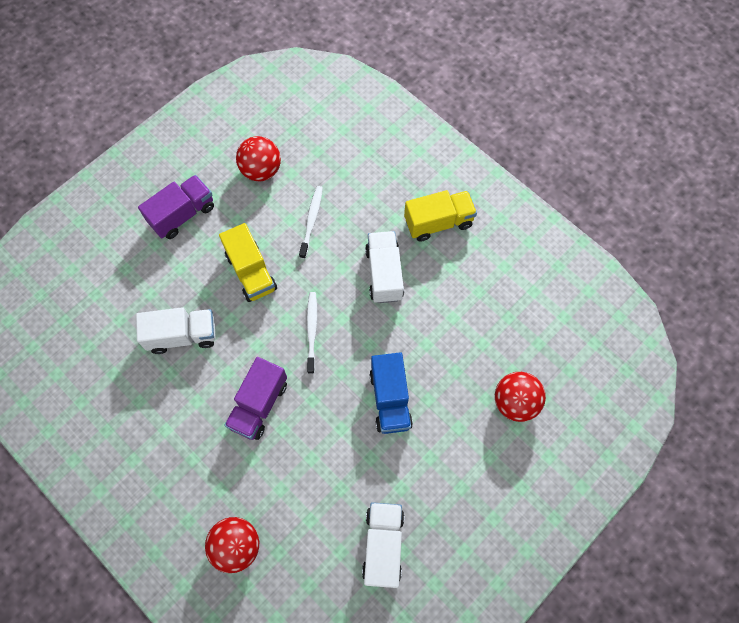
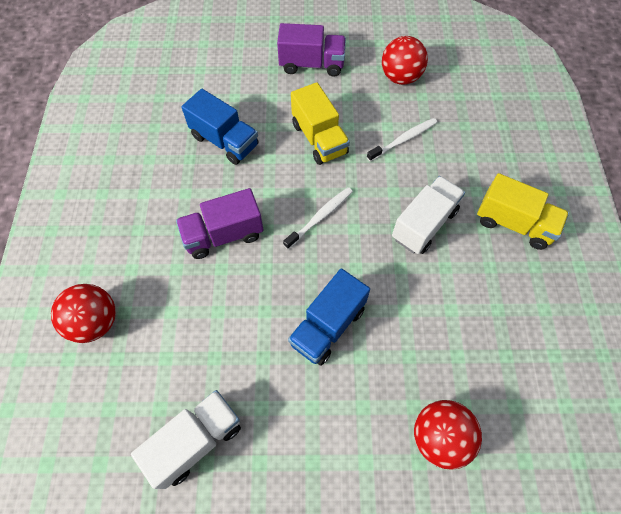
camera: 45 degrees right, 5 degrees down
(182, 335) = (225, 141): white truck -> blue truck
(251, 272) = (319, 139): yellow truck -> yellow truck turned 45 degrees counterclockwise

